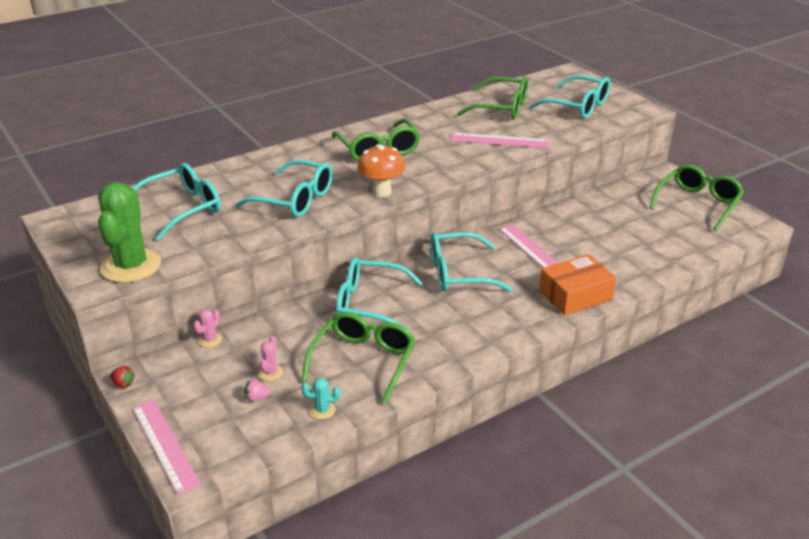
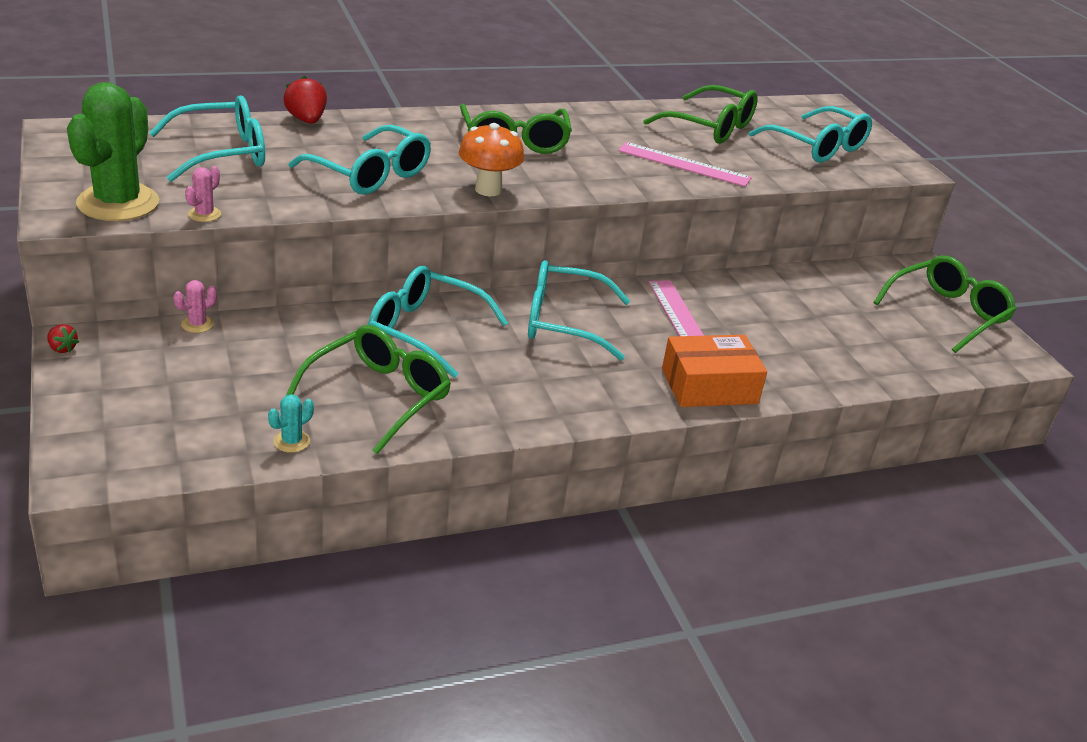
camera: 10 degrees right, 0 degrees up
(165, 445) = (72, 431): pink ruler -> none
(227, 168) = (306, 120): none -> red strawberry
(257, 398) = (217, 406): pink strawberry -> none
(270, 373) = (251, 381): pink cactus -> pink cactus (204, 214)
(322, 410) = (291, 441): turquoise cactus -> turquoise cactus turned 60 degrees counterclockwise

